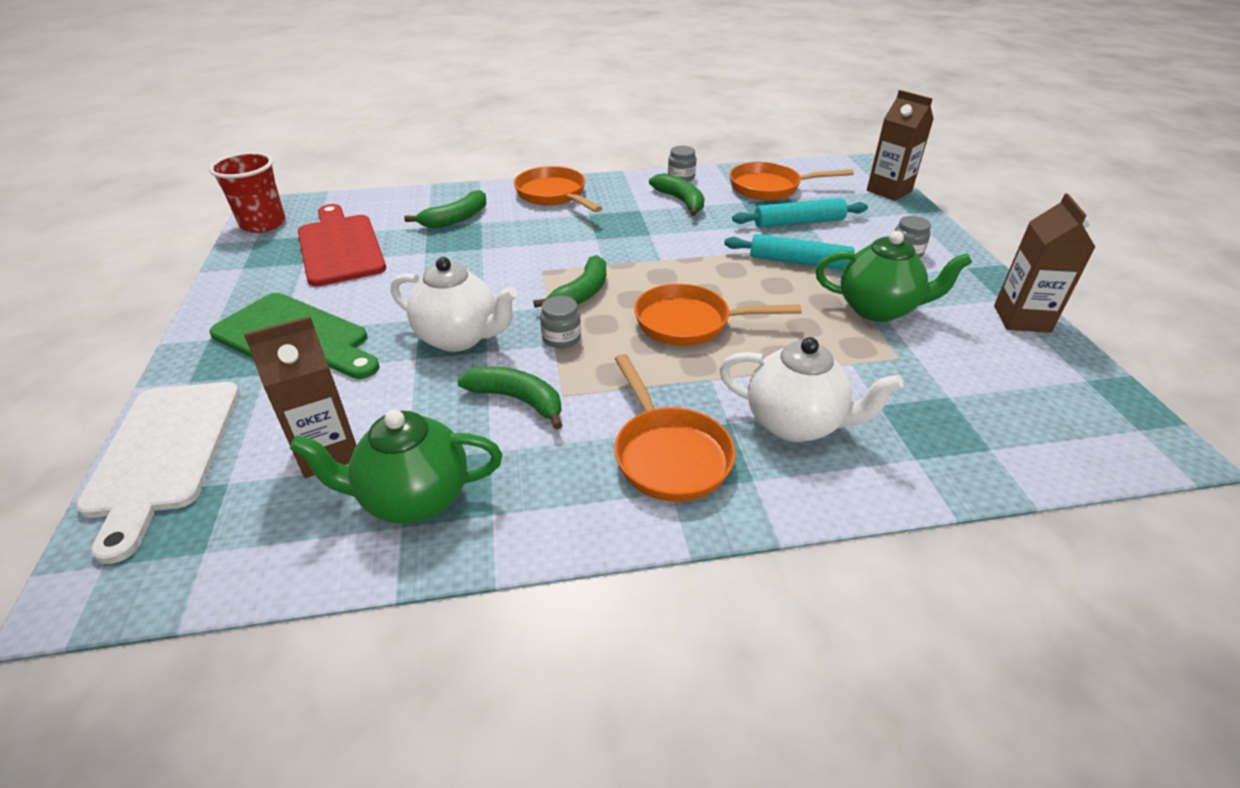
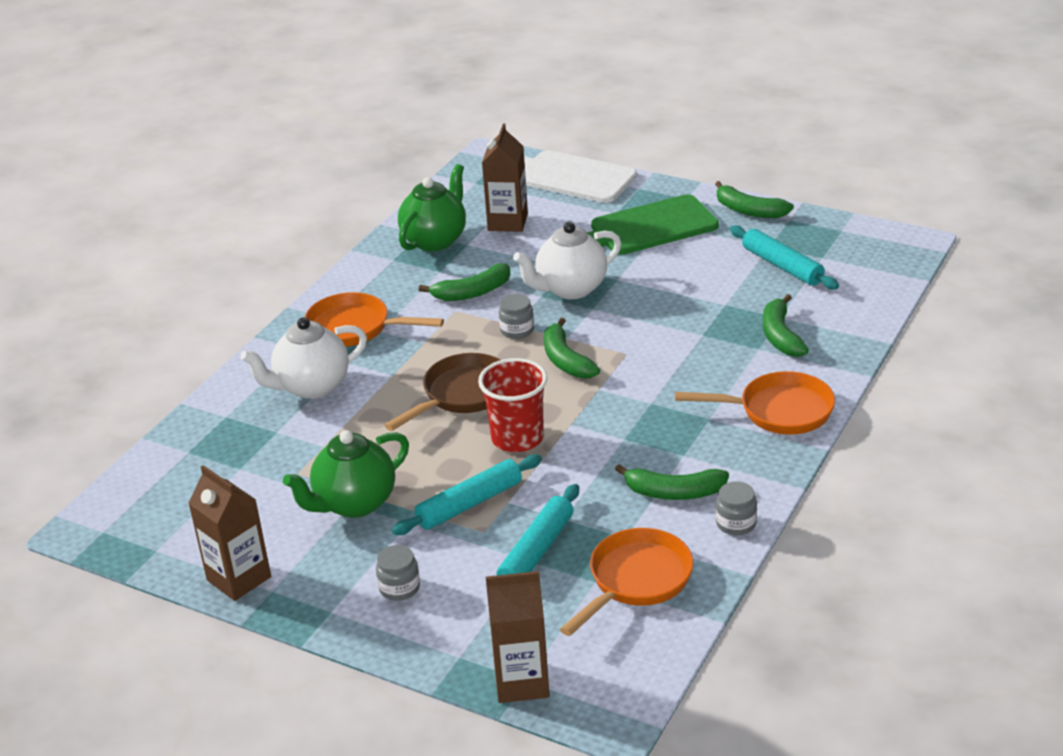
camera: 130 degrees right, 5 degrees down
(230, 292) = (749, 211): none -> green banana
(263, 224) = (873, 237): red cup -> red cup (517, 438)
(340, 247) = (782, 266): red cutting board -> turquoise rolling pin
(690, 323) = (462, 395): orange pan -> brown pan

